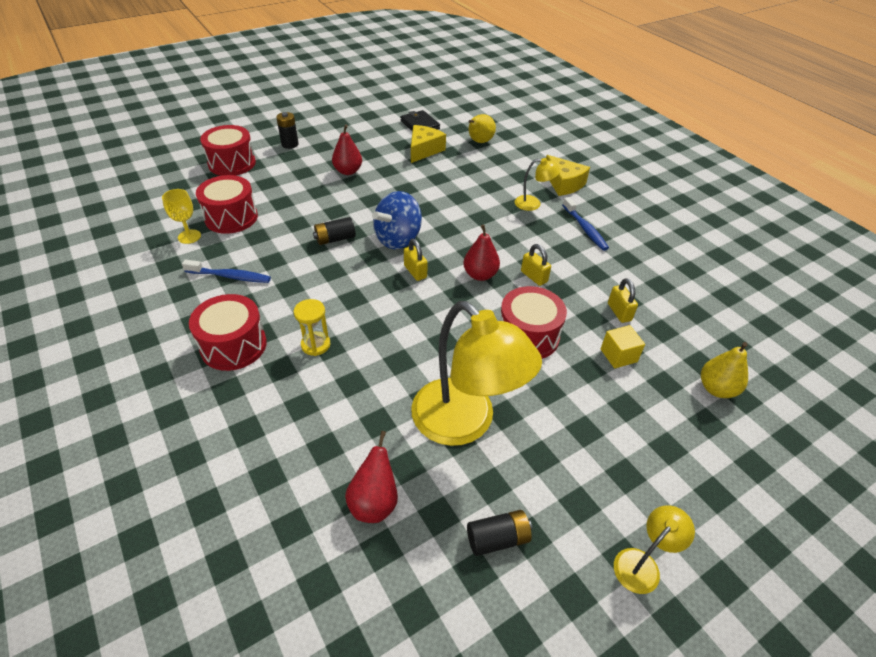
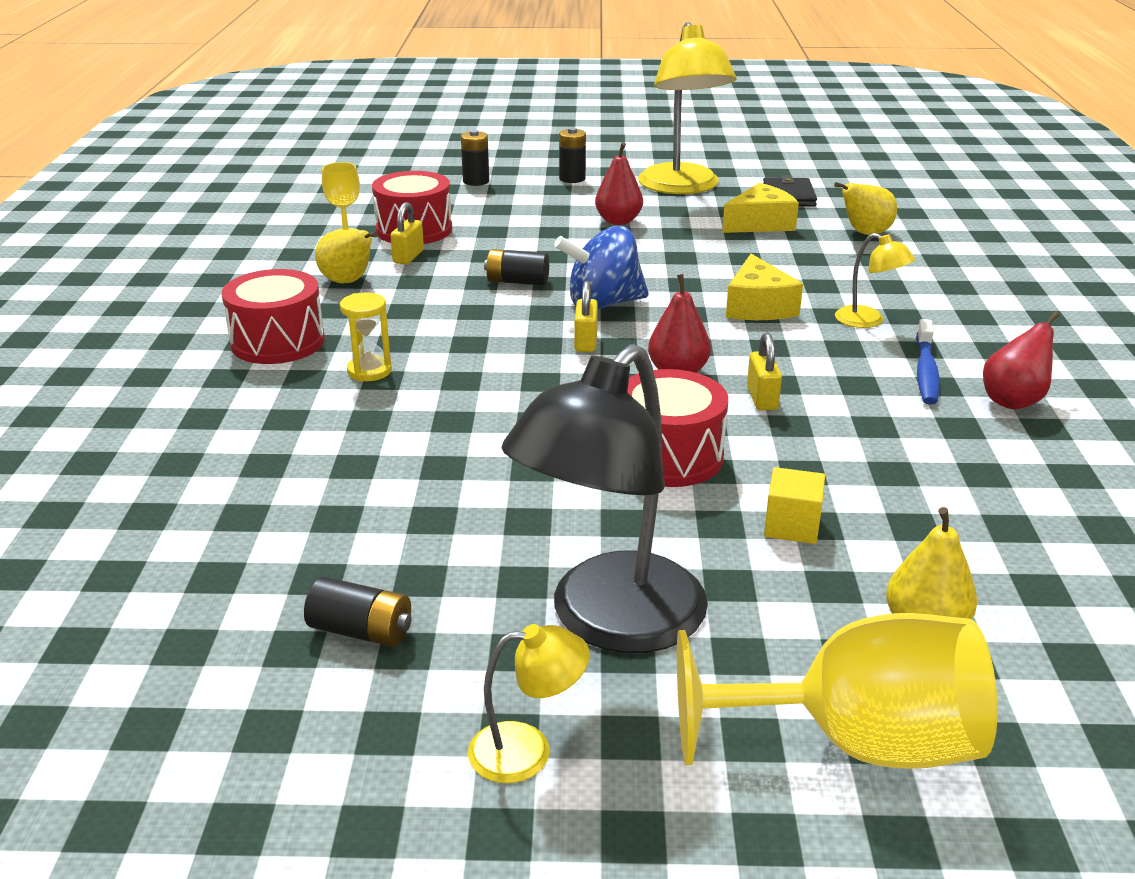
camera: 35 degrees right, 15 degrees down
(230, 276) = (348, 282): blue toothbrush -> yellow pear
(232, 163) = (476, 181): red drum -> black battery
(374, 502) = (259, 533): red pear -> red pear (1013, 401)
(465, 423) = (461, 508): yellow lamp -> yellow lamp (682, 187)
(564, 184) = (956, 312): yellow cheese -> yellow cheese (758, 306)
(601, 460) = (610, 622): none -> black lamp
(619, 312) = (859, 480): yellow padlock -> yellow padlock (408, 257)
(751, 471) = (855, 743): none -> yellow goblet

